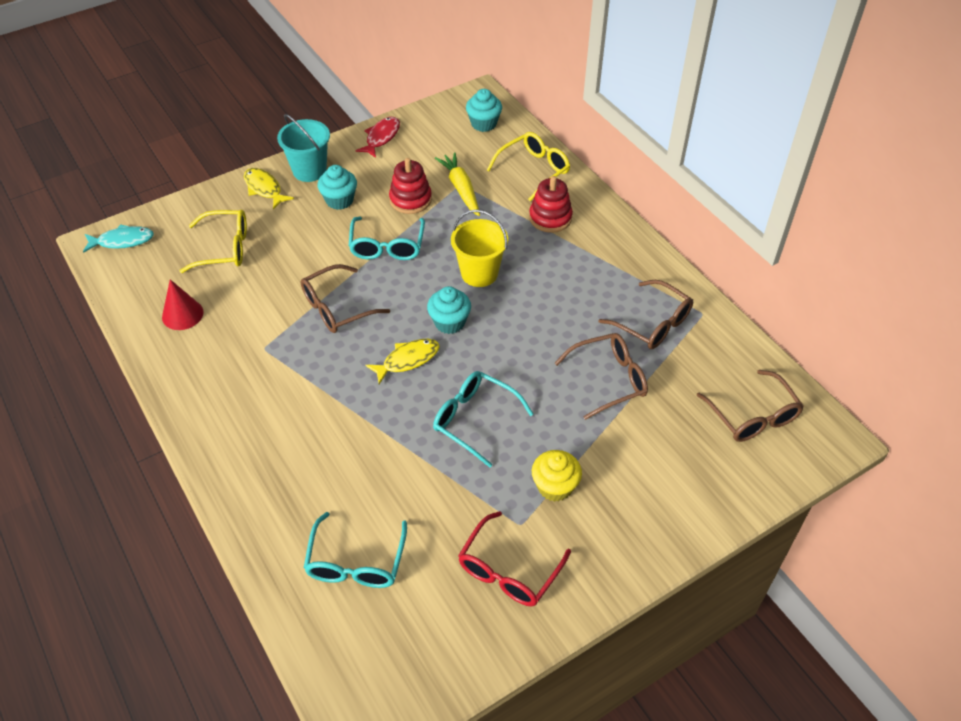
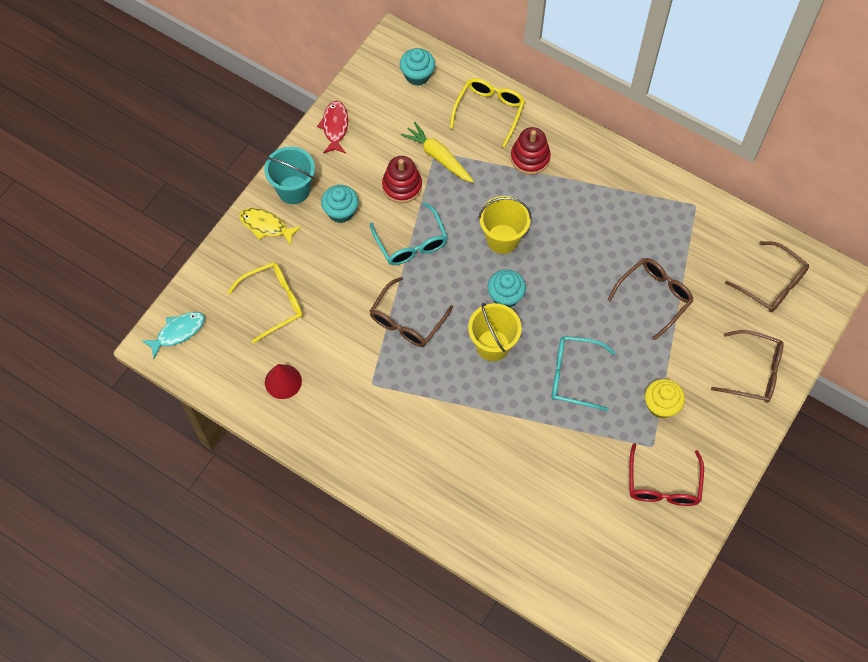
camera: 25 degrees left, 15 degrees up
(356, 562) = (554, 528): turquoise glasses -> none
(407, 360) = (492, 345): yellow fish -> yellow bucket
(653, 324) = (662, 231): brown glasses -> brown glasses (754, 372)

